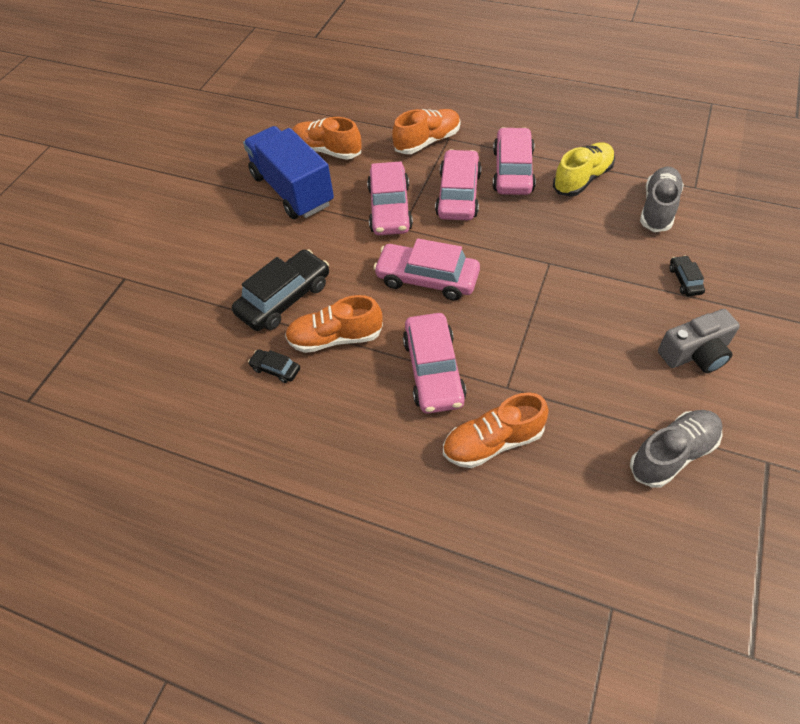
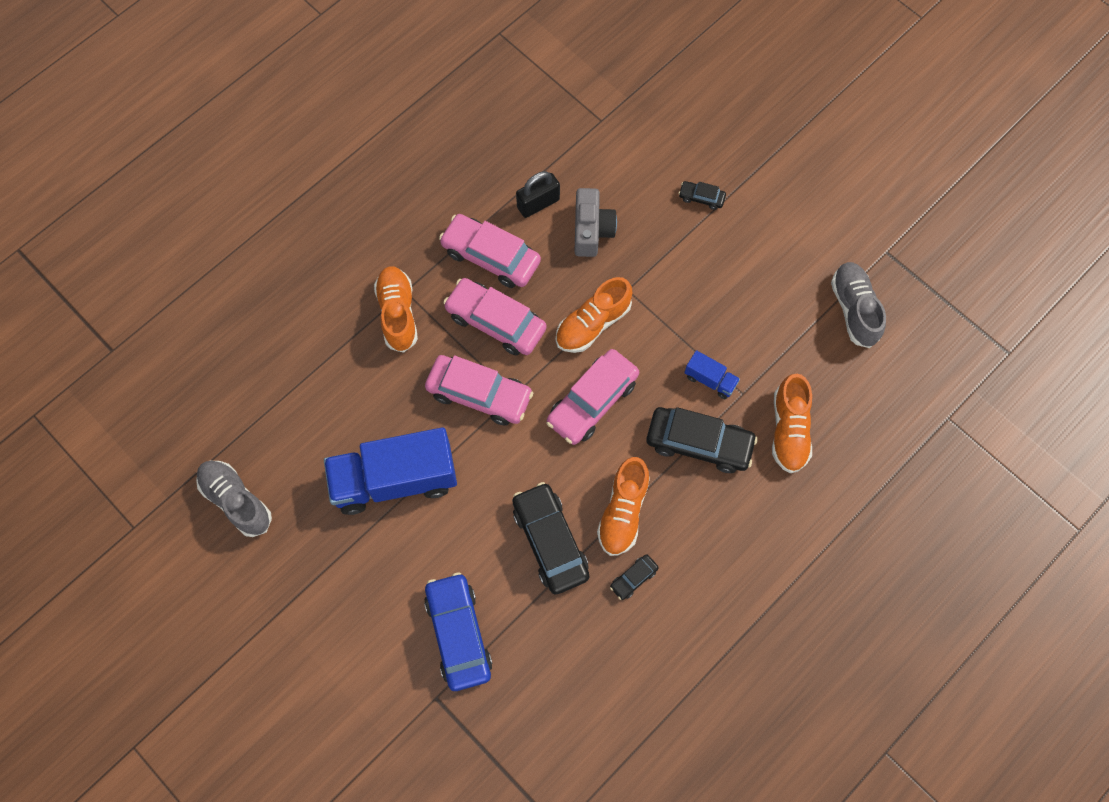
camera: 70 degrees left, 15 degrees up
(181, 272) = (458, 634): none -> blue car
(327, 151) = (350, 420): orange shoe -> orange shoe (592, 324)
(433, 370) = (699, 443): pink car -> black car
(503, 355) = (710, 380): none -> blue truck
(582, 179) = (538, 203): yellow shoe -> black padlock
(658, 208) = (610, 166): grey shoe -> grey shoe (236, 501)
(695, 353) = (776, 237): grey camera -> grey camera (591, 230)

